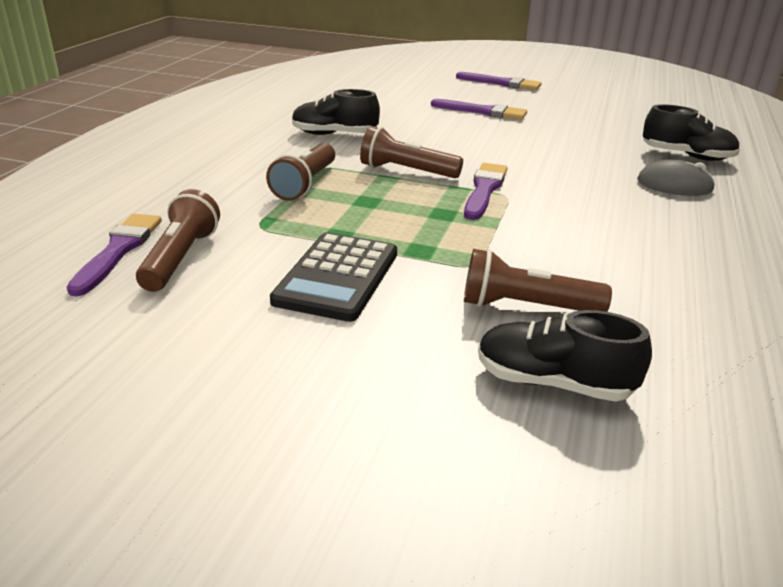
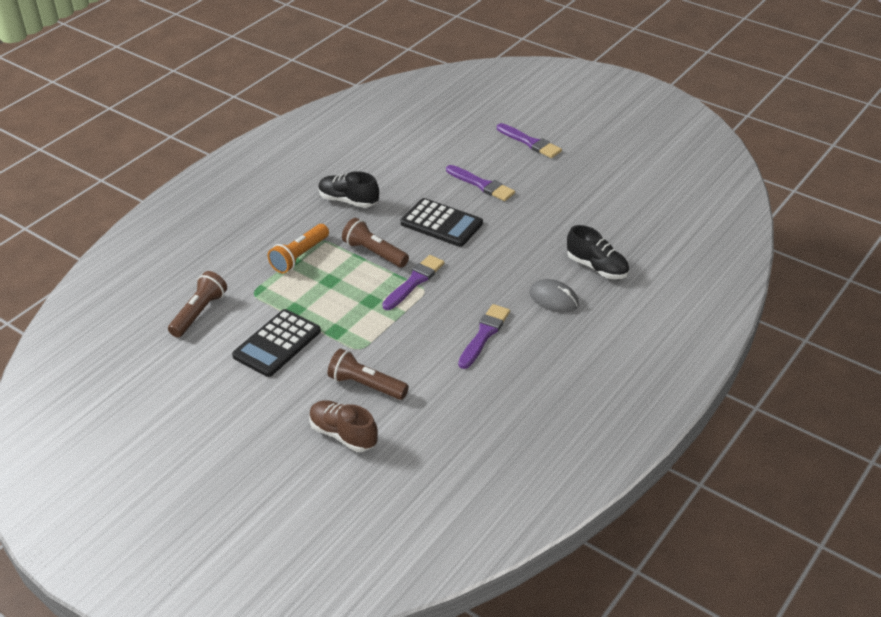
camera: 20 degrees right, 10 degrees up
(118, 251) = (168, 300): purple brush -> purple brush (484, 335)
(305, 184) = (299, 256): brown flashlight -> orange flashlight
(467, 141) = (441, 223): none -> black calculator
(553, 383) = (343, 434): black shoe -> brown shoe

